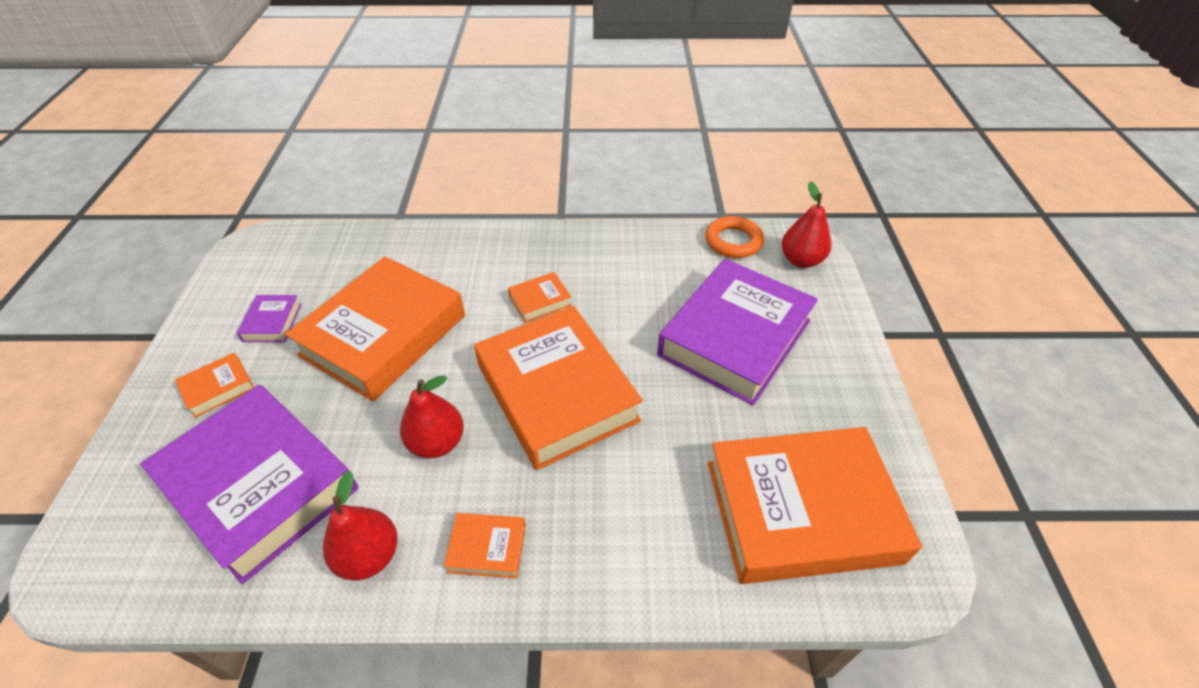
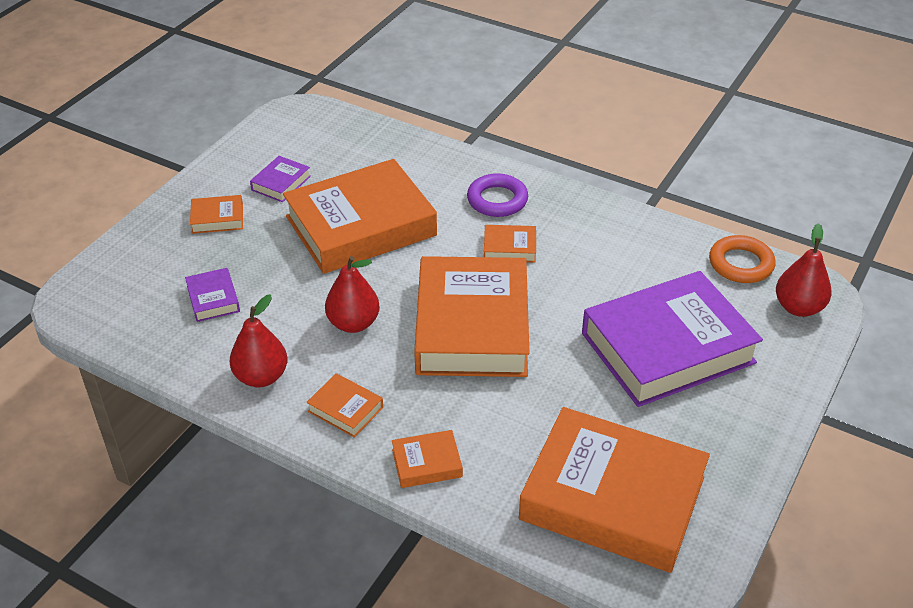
camera: 30 degrees right, 5 degrees down
(260, 485) = (213, 299): purple book -> purple book, size x0.41
(499, 261) = (497, 200): none -> purple ring
(610, 568) = (427, 463): none -> orange book

